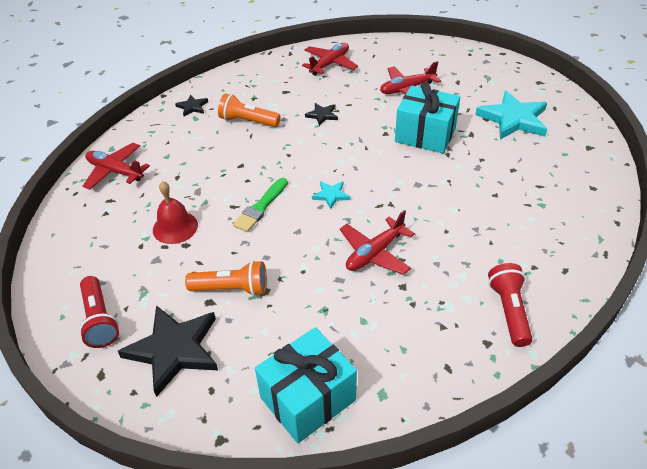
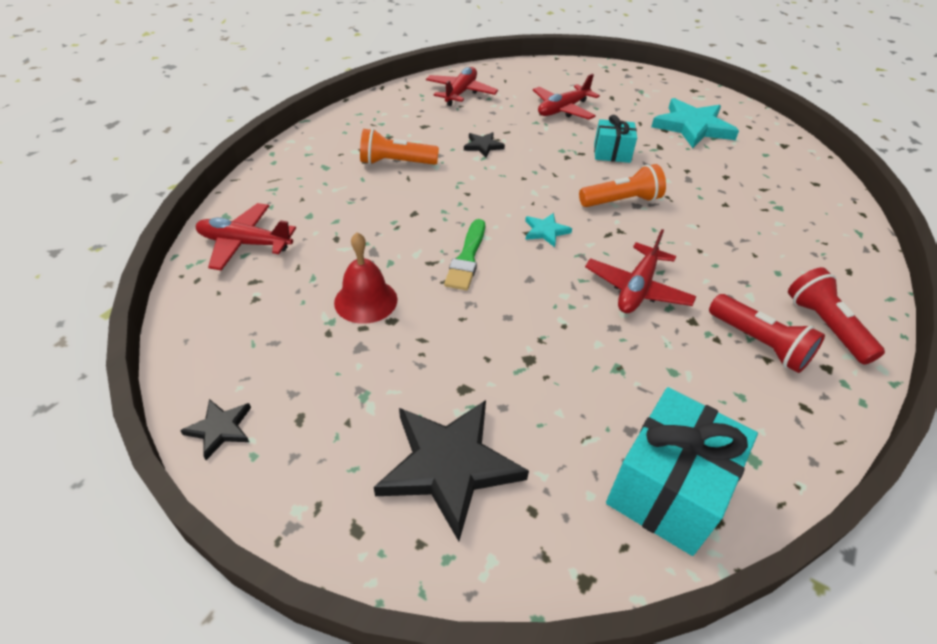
camera: 20 degrees left, 0 degrees up
(100, 320) = (316, 447): red flashlight -> red flashlight (759, 343)
(192, 107) = (315, 155): black star -> black star (220, 429)
(232, 289) = (485, 365): orange flashlight -> orange flashlight (621, 201)
(425, 135) = (612, 153): turquoise gift -> turquoise gift, size x0.59

